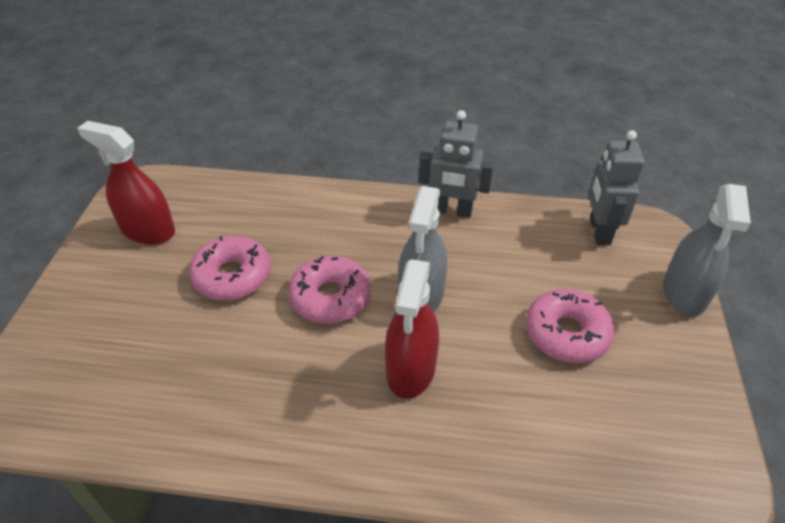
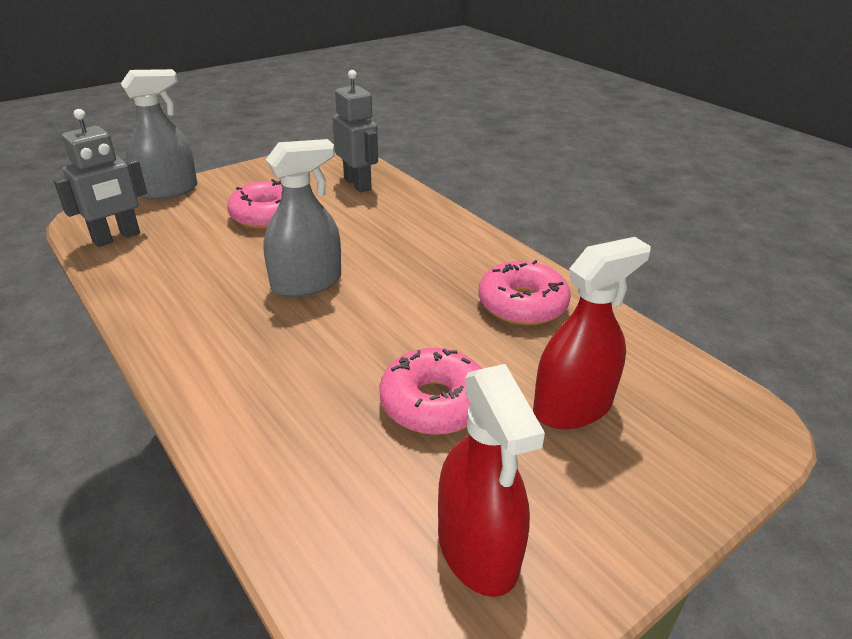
camera: 135 degrees left, 10 degrees down
(330, 297) = (373, 325): pink donut -> pink donut (522, 304)
(411, 369) = (386, 255): red spray bottle -> red spray bottle (572, 406)
(452, 211) = (160, 320): grey robot -> grey robot (358, 184)

